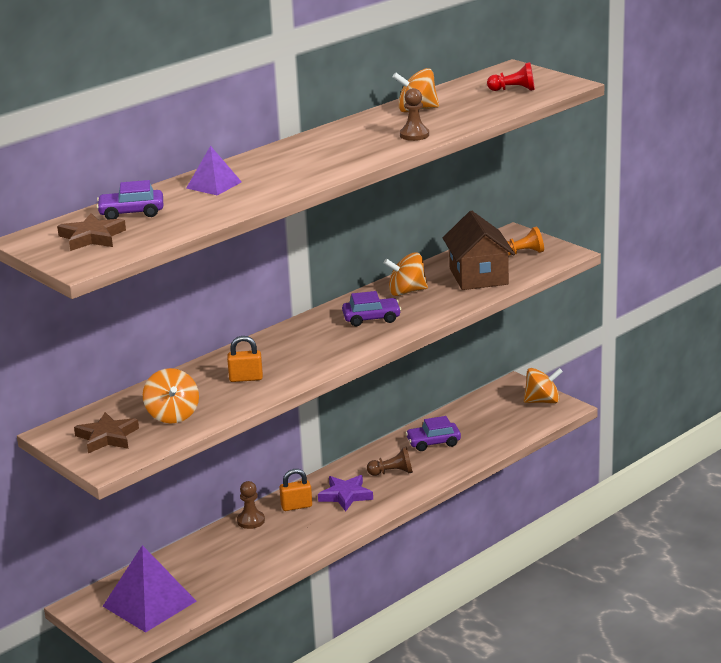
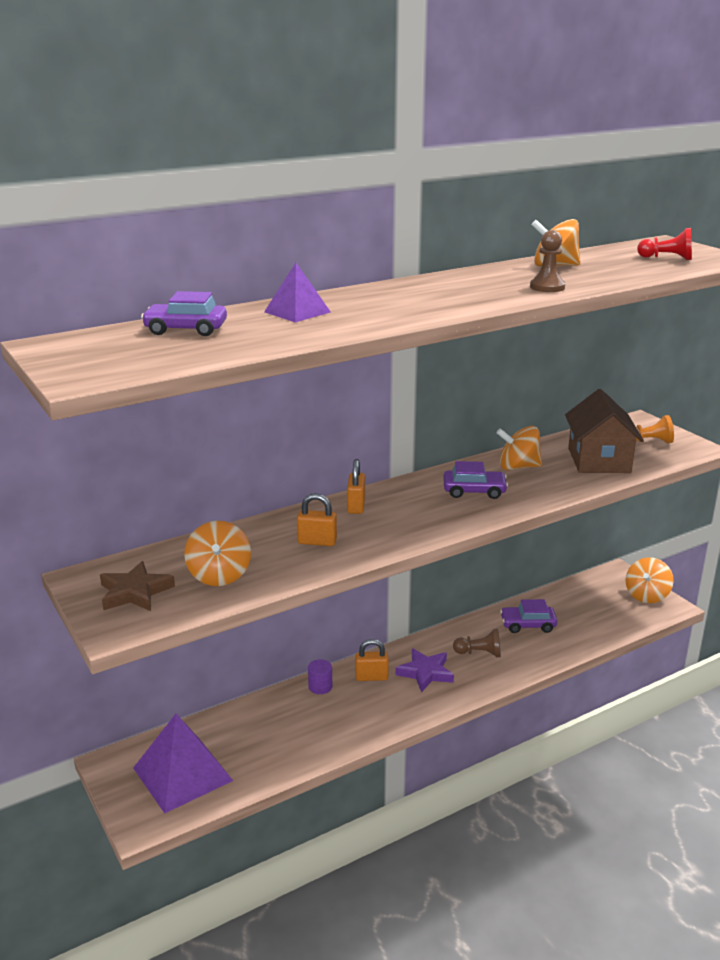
camera: 10 degrees right, 0 degrees up
(92, 237) = (121, 350): brown star -> none
(251, 521) = (320, 686): brown pawn -> purple cylinder
(269, 345) = (356, 506): none -> orange padlock
(542, 401) = (646, 595): orange spinning top -> orange spinning top turned 120 degrees clockwise

